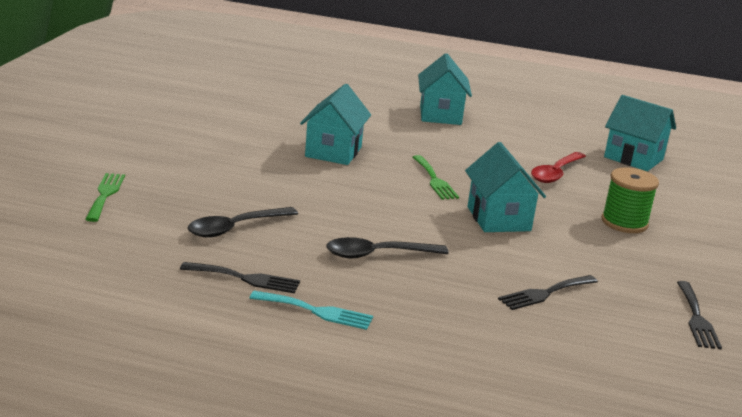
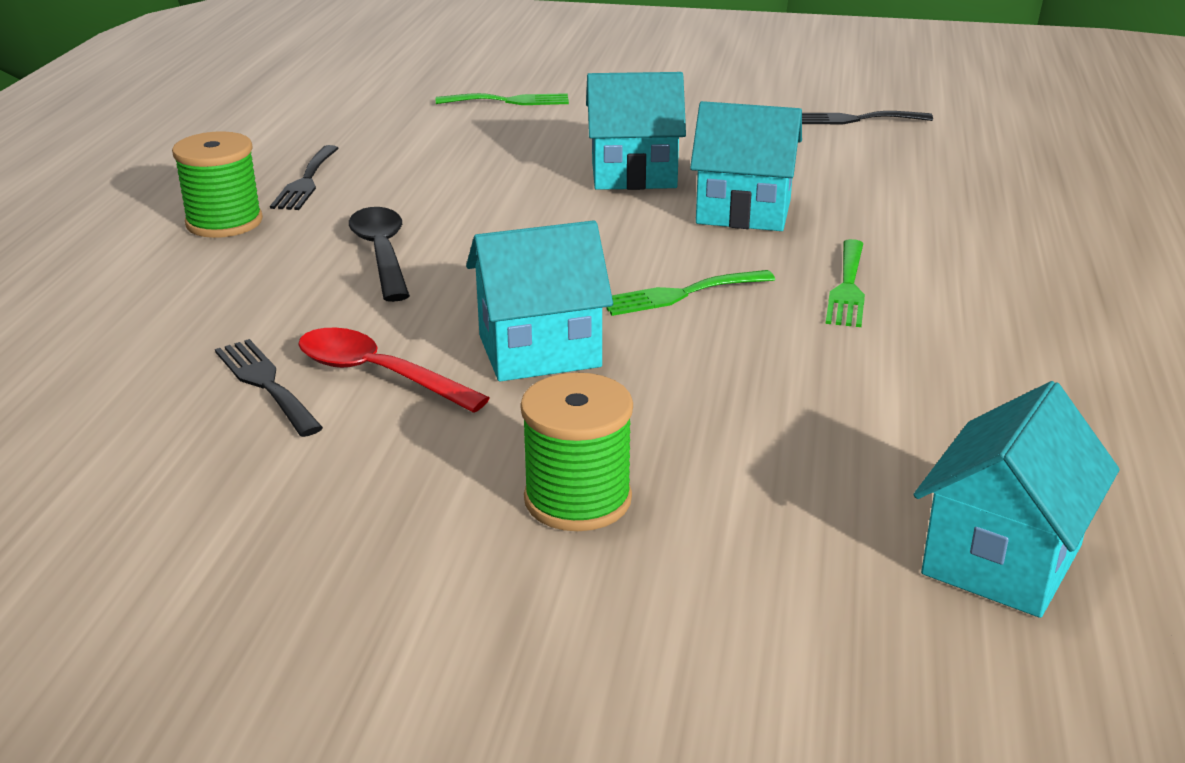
camera: 90 degrees right, 5 degrees up
(235, 228) = (440, 167): black spoon -> none
(316, 311) = (224, 222): turquoise fork -> green spool
(427, 144) = (847, 287): none -> green fork
(440, 115) = (1031, 300): turquoise house -> turquoise house (633, 174)
(556, 173) = (804, 427): red spoon -> red spoon (377, 374)
(697, 318) = (165, 545): black fork -> black fork (855, 119)

